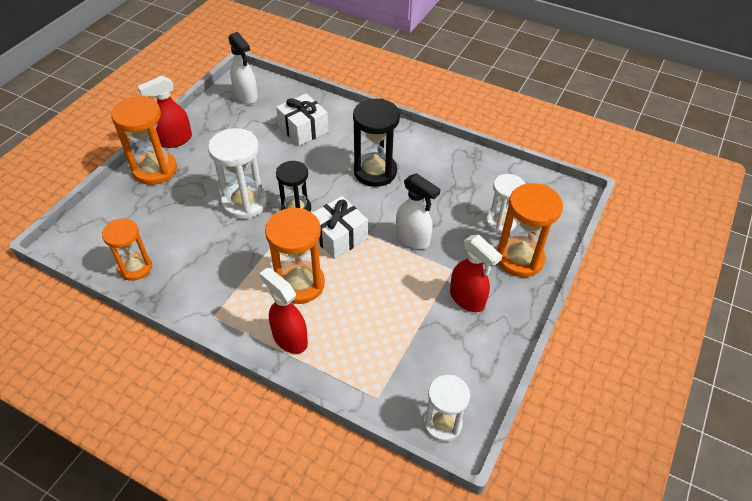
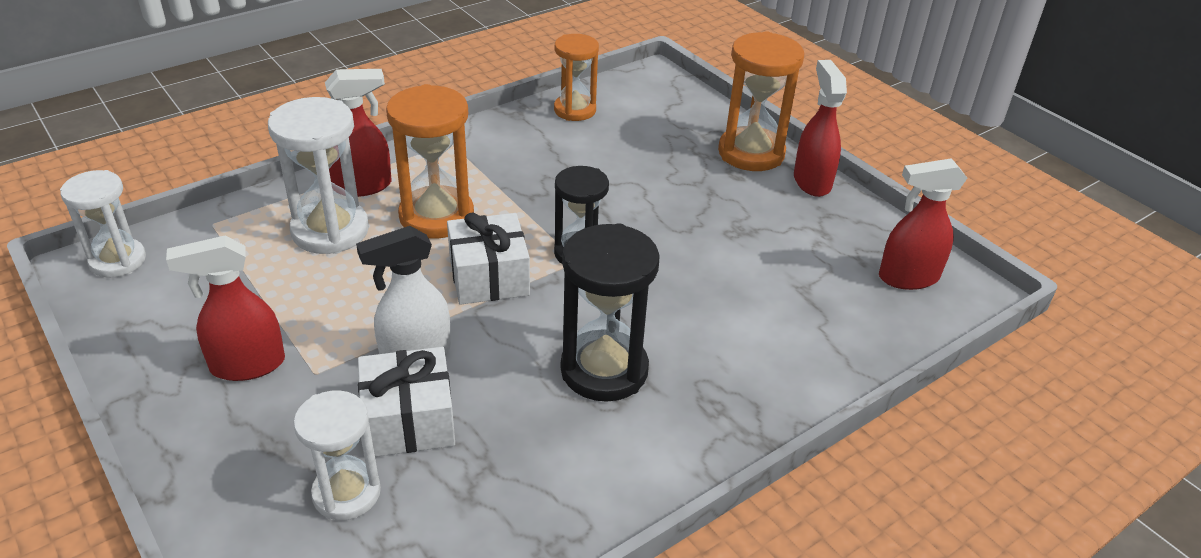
camera: 115 degrees right, 10 degrees down
(244, 203) = (628, 210): white hourglass -> white hourglass (330, 231)
(246, 96) = (907, 277): white spray bottle -> red spray bottle
(303, 129) = (776, 319): white gift -> white gift (409, 420)
(519, 258) = (248, 474): orange hourglass -> none

